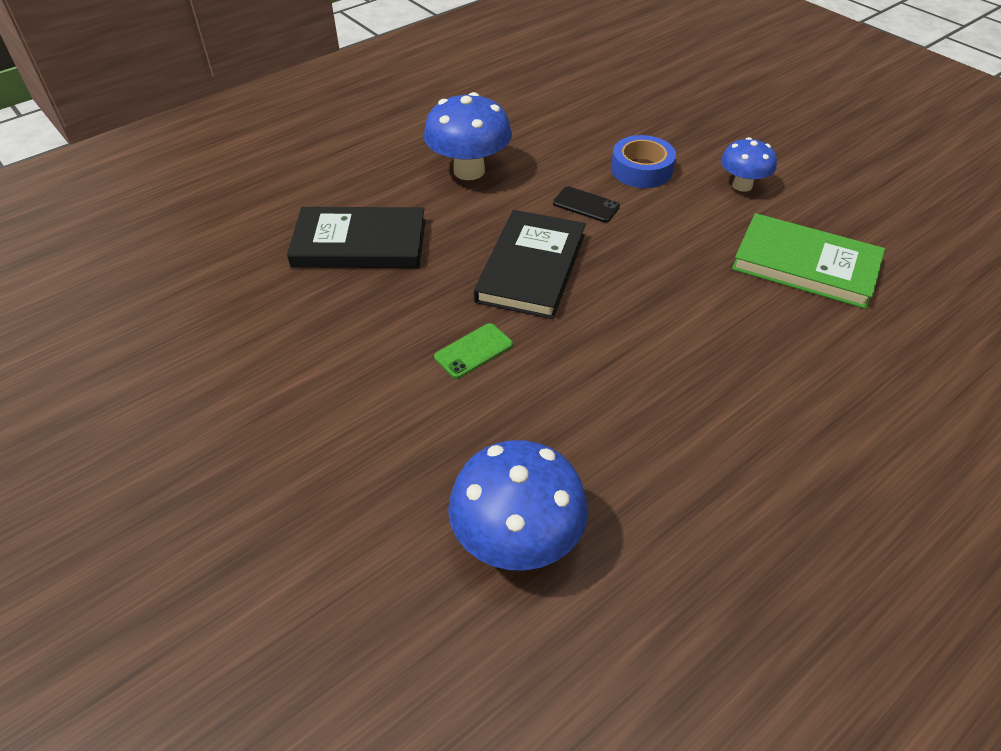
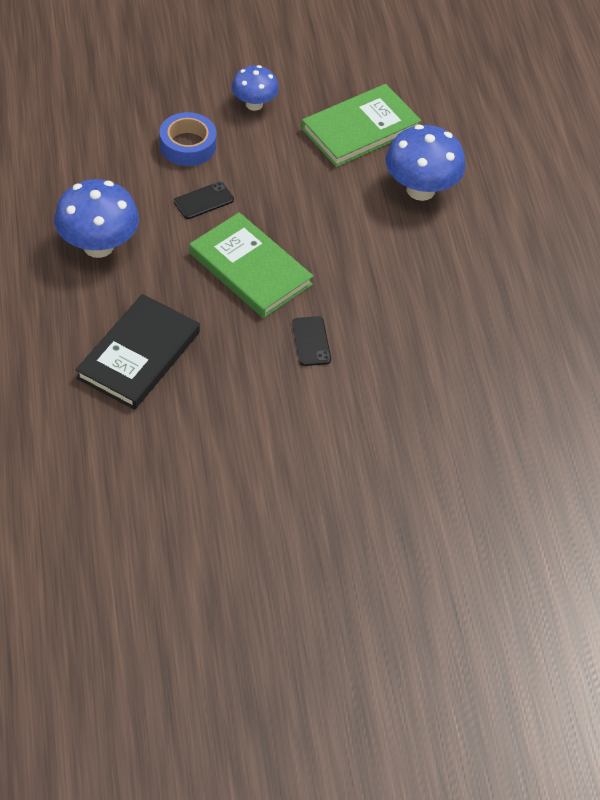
camera: 65 degrees left, 5 degrees up
(473, 351) = (311, 341): green phone -> black phone
(517, 540) = (477, 393): blue mushroom -> blue mushroom (420, 189)
(531, 268) = (250, 269): black book -> green book

